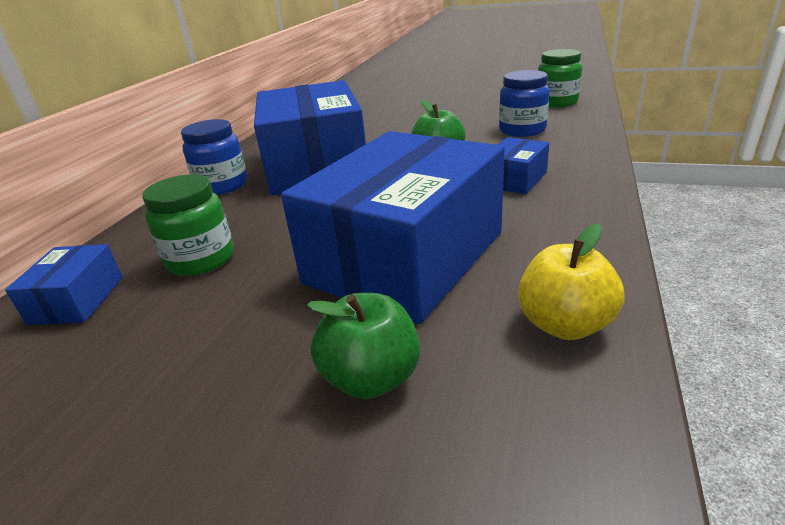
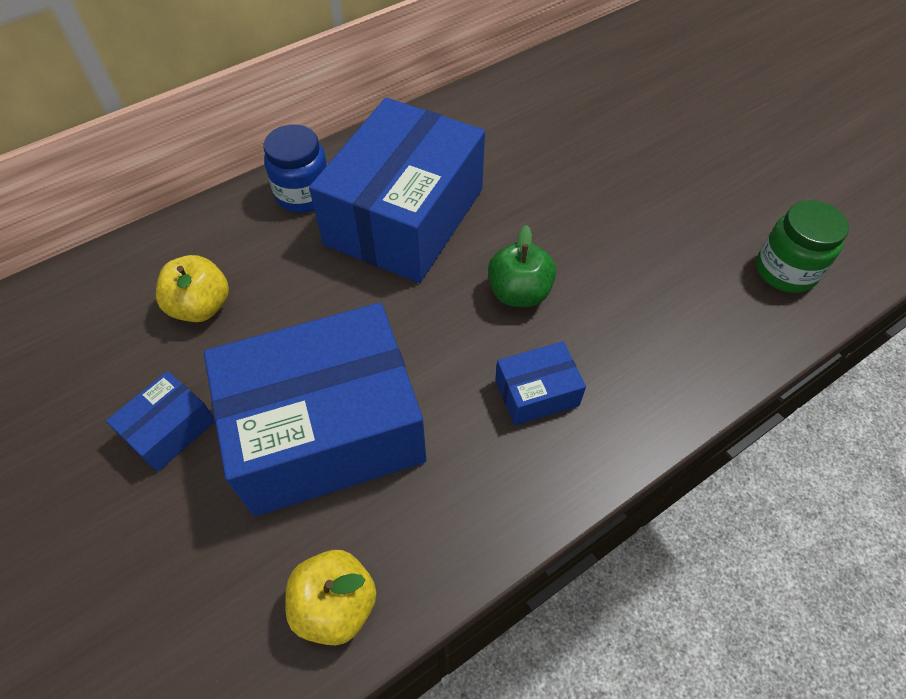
camera: 35 degrees right, 25 degrees up
(77, 300) = (101, 295): blue box -> blue box (169, 429)
(201, 259) = (201, 307): green jar -> yellow apple
(371, 378) = (180, 539): green apple -> none
(522, 130) = (663, 304): blue jar -> none

